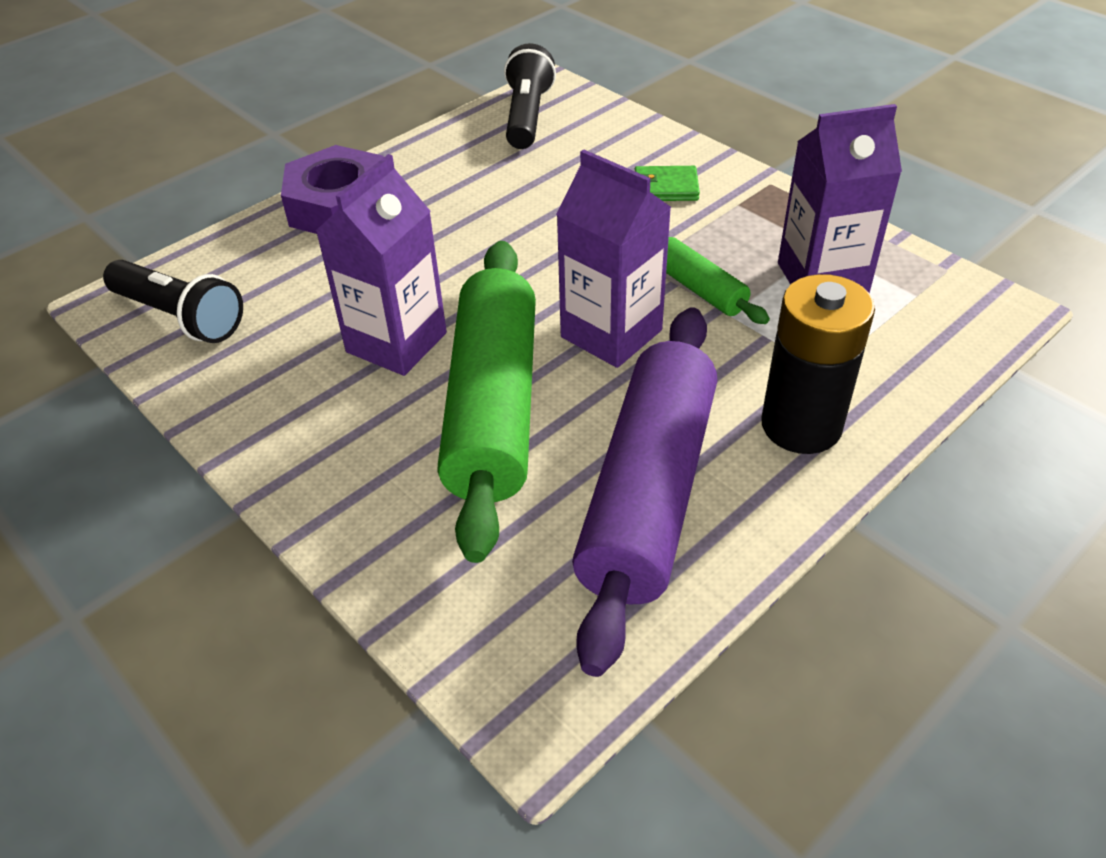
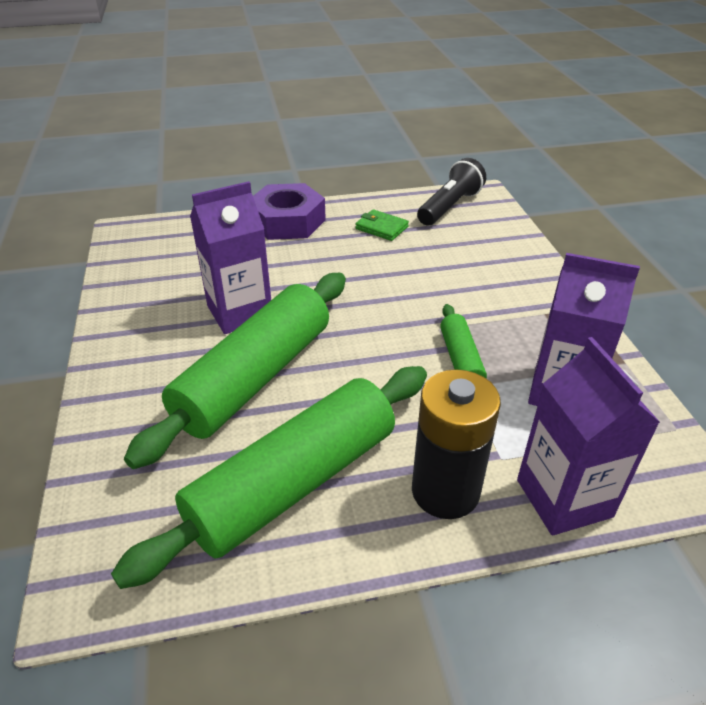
camera: 30 degrees right, 5 degrees down
(181, 317) = (147, 251): black flashlight -> none
(611, 333) = (372, 364): purple carton -> purple carton (564, 498)
(648, 492) = (294, 482): purple rolling pin -> green rolling pin
(666, 187) = (501, 283): green wallet -> green wallet (381, 228)

